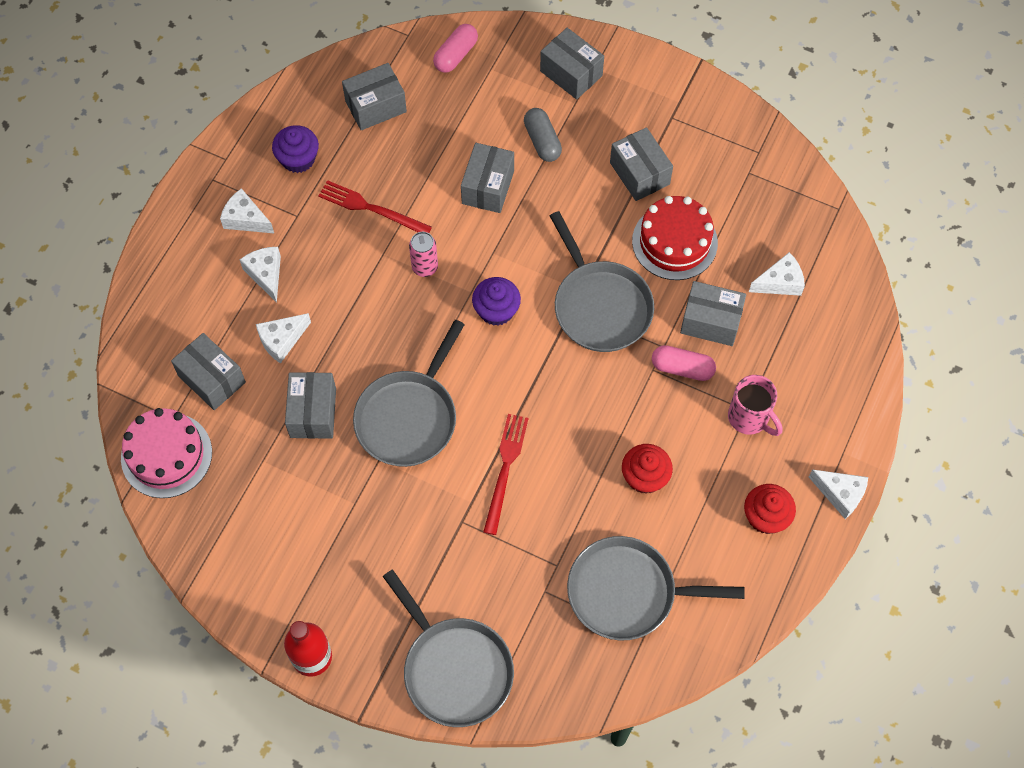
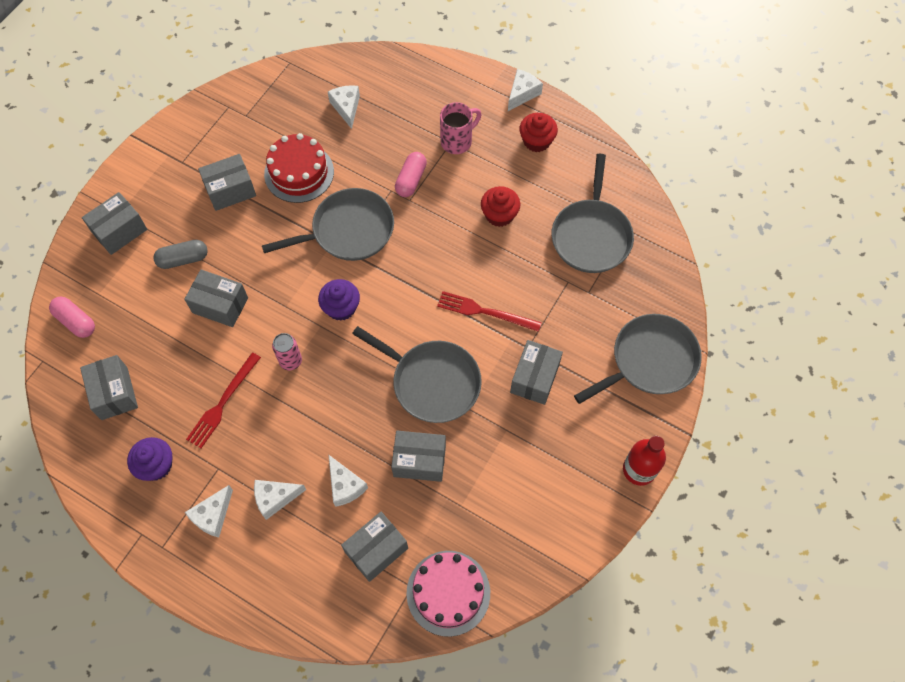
camera: 85 degrees left, 0 degrees up
(710, 321) = (373, 156): grey box -> grey box (534, 378)

